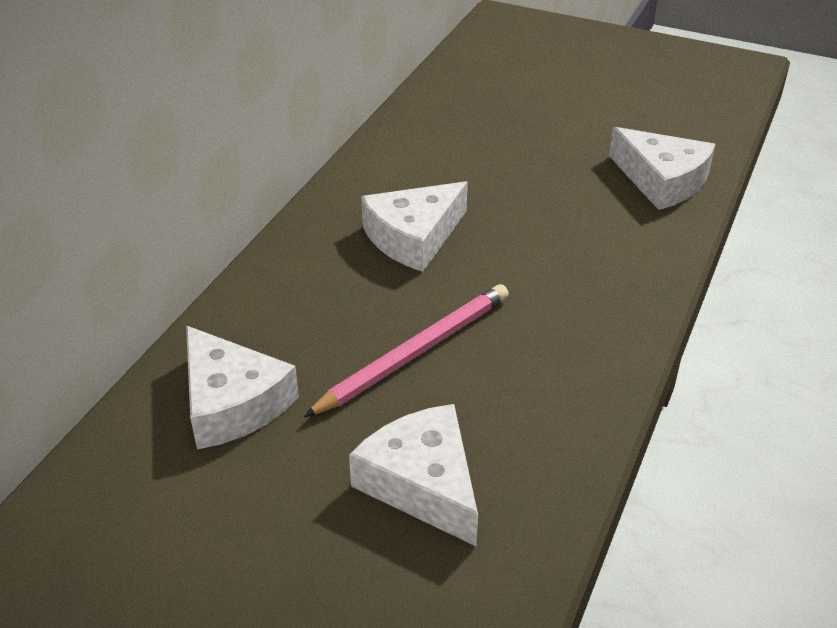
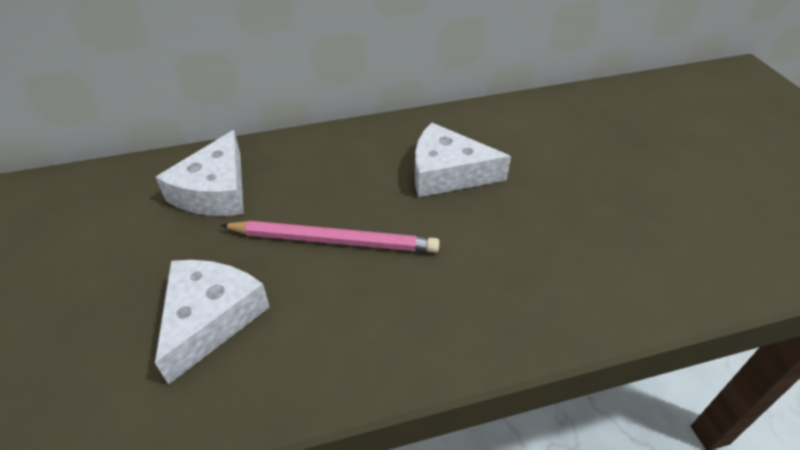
camera: 50 degrees right, 5 degrees up
(662, 180) = (697, 262): white cheese -> none

